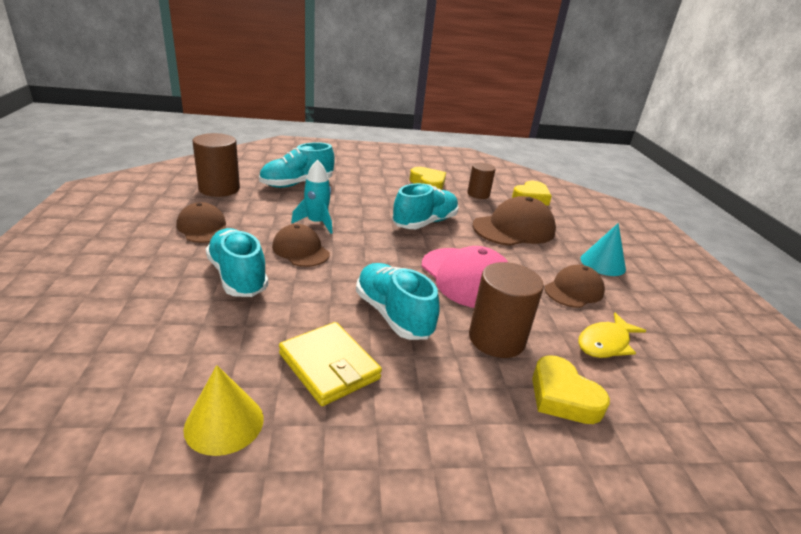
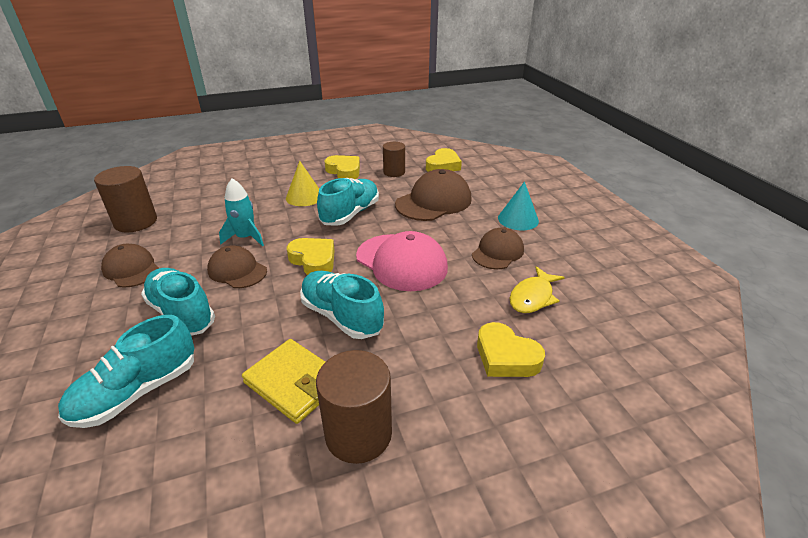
camera: 10 degrees left, 5 degrees up
(224, 423) = (210, 465): yellow cone -> yellow cone (304, 197)
(297, 184) = (215, 199): turquoise shoe -> turquoise shoe (137, 392)
(377, 257) = (313, 260): none -> yellow heart
(496, 339) = (439, 317): brown cylinder -> brown cylinder (358, 434)

